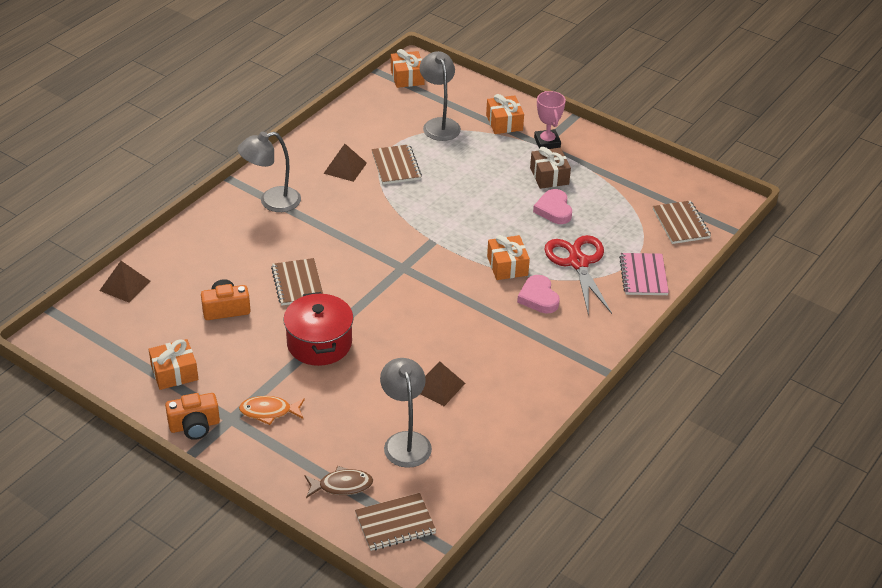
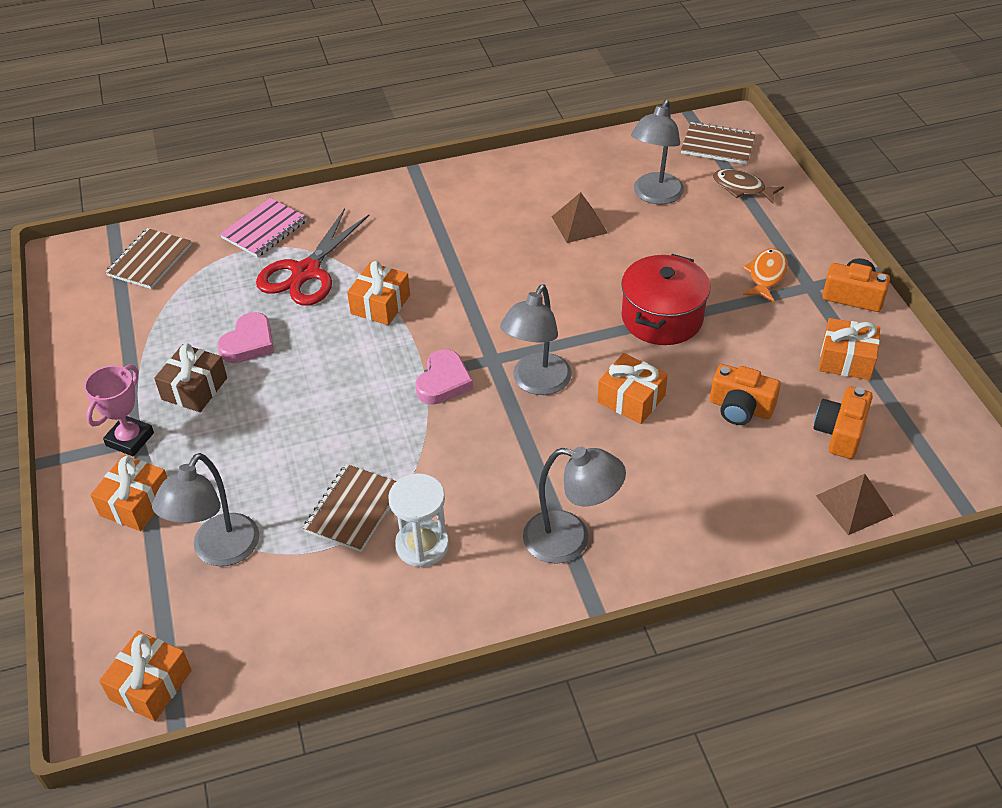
camera: 140 degrees left, 5 degrees up
(154, 322) = (840, 433): none -> orange camera
(269, 412) = (766, 275): orange fish -> orange fish turned 105 degrees counterclockwise
(297, 283) = (631, 399): brown notebook -> orange gift
(345, 168) = (422, 545): brown pyramid -> white hourglass
(362, 266) = (536, 383): none -> grey lamp
(538, 297) = (390, 257): pink heart -> pink heart (443, 381)

